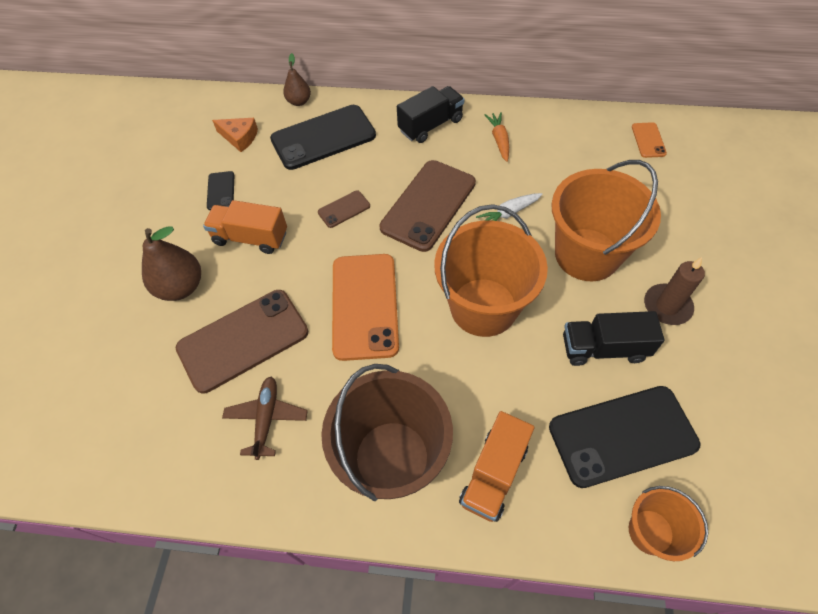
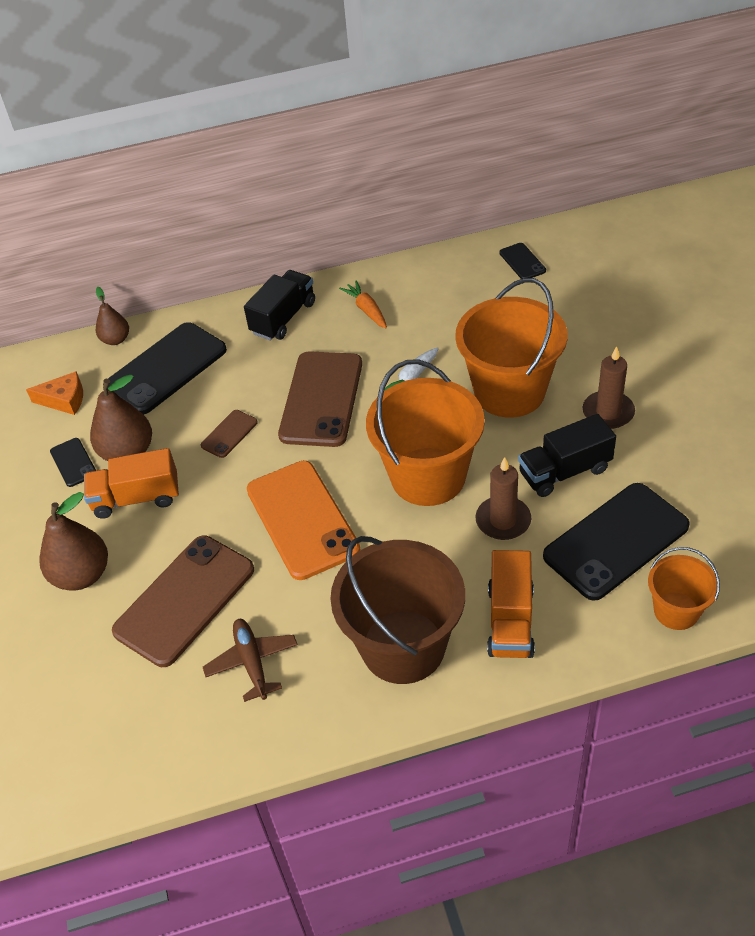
camera: 20 degrees left, 10 degrees down
(262, 197) = (127, 452): none -> brown pear
(529, 374) = (503, 520): none -> brown candle
(648, 140) = (522, 262): orange phone -> black phone

